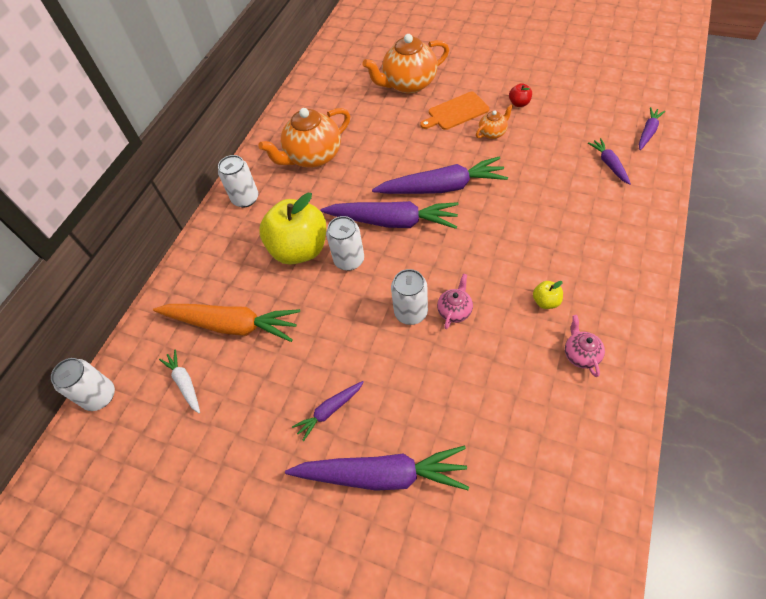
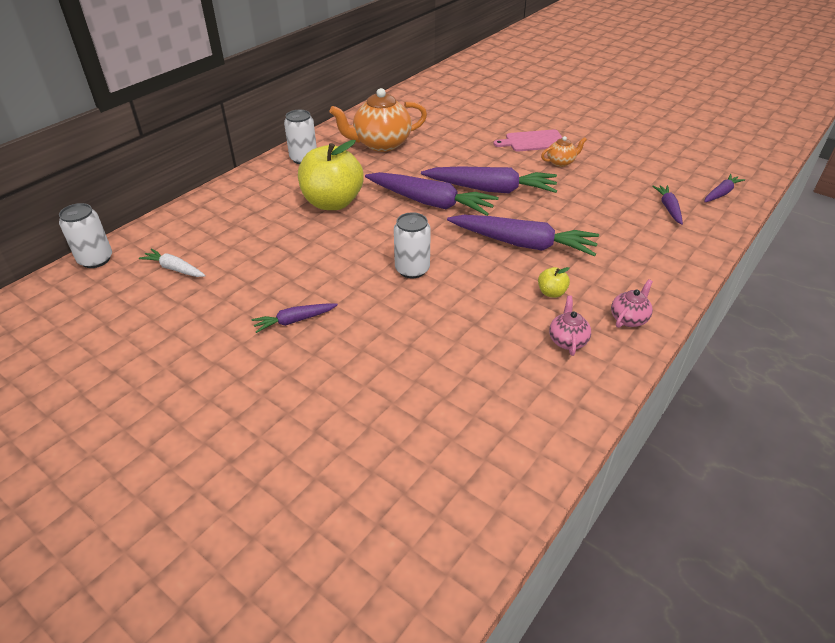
camera: 10 degrees right, 15 degrees down
(185, 383) = (174, 269): white carrot -> white carrot turned 45 degrees counterclockwise
(232, 325) = (240, 239): orange carrot -> none
(349, 260) = (374, 220): white can -> none
(382, 474) = (318, 380): purple carrot -> purple carrot (523, 244)
(408, 84) = (497, 114): orange teapot -> none
(454, 311) = (456, 278): pink teapot -> pink teapot (629, 318)
(456, 112) = (533, 141): orange cutting board -> pink cutting board
(519, 103) = (598, 147): red apple -> none

